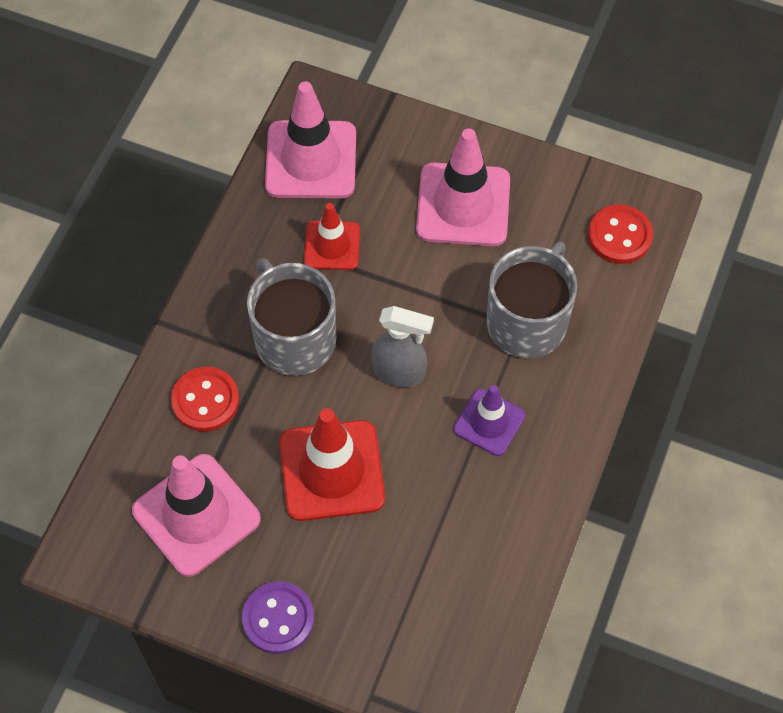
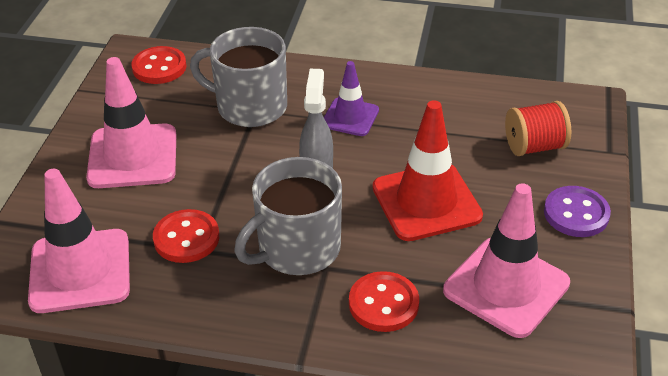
camera: 100 degrees left, 20 degrees down
(332, 245) = (186, 238): red traffic cone -> red button
(396, 611) = (534, 146): none -> red spool

